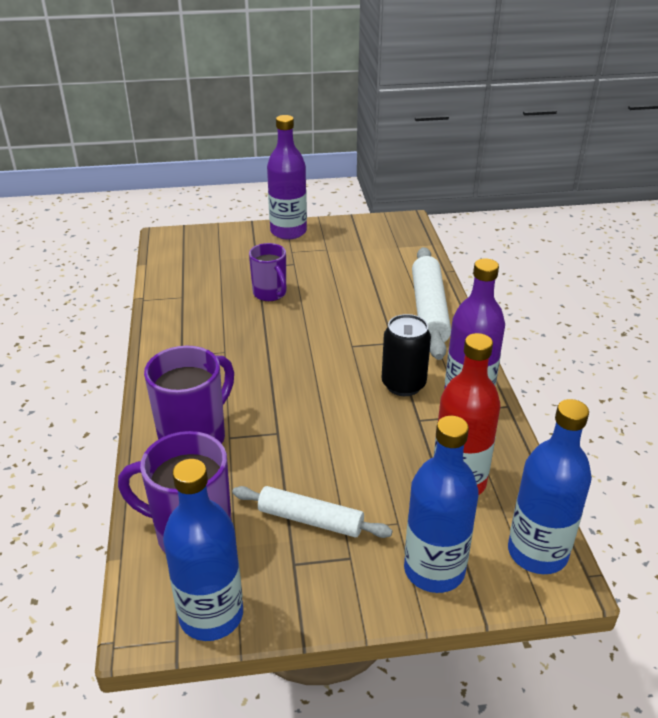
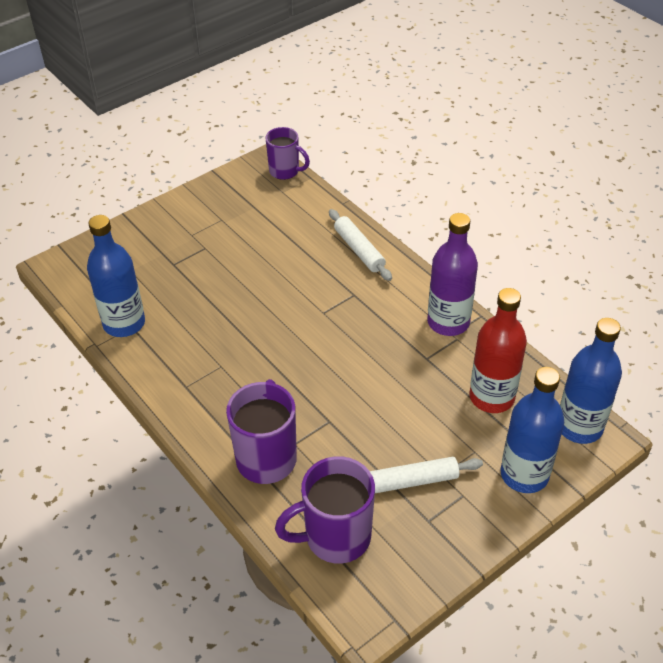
camera: 30 degrees left, 10 degrees up
(211, 615) = (403, 589): blue bottle -> blue bottle (124, 323)
(270, 294) = (211, 289): purple mug -> purple mug (285, 171)
(288, 231) = (170, 213): purple bottle -> none
(403, 385) = (392, 331): black can -> none
(429, 310) = (359, 250): white rolling pin -> white rolling pin, size x0.65

